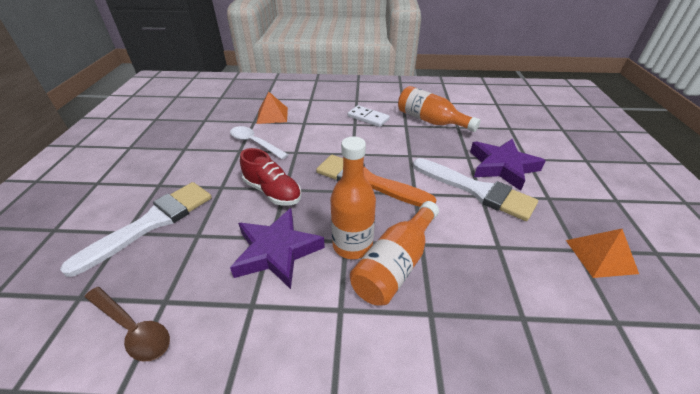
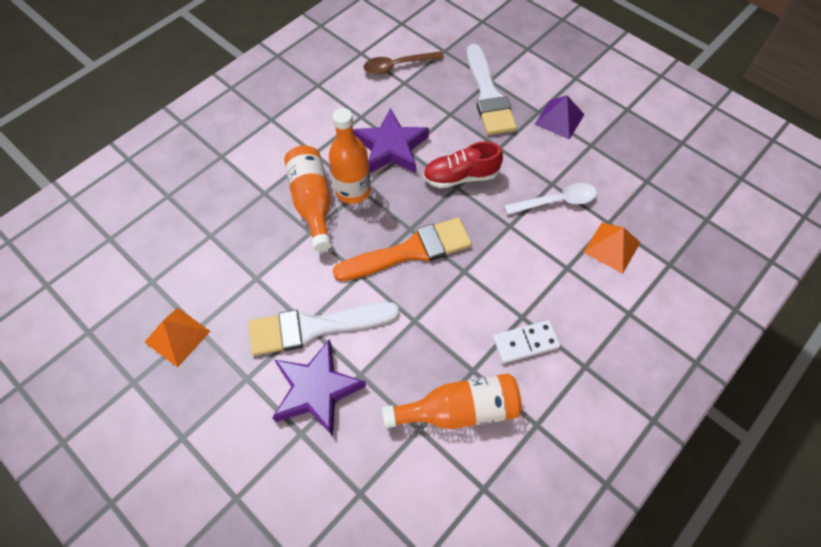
camera: 130 degrees right, 20 degrees up
(162, 171) = (559, 119): none -> purple pyramid

